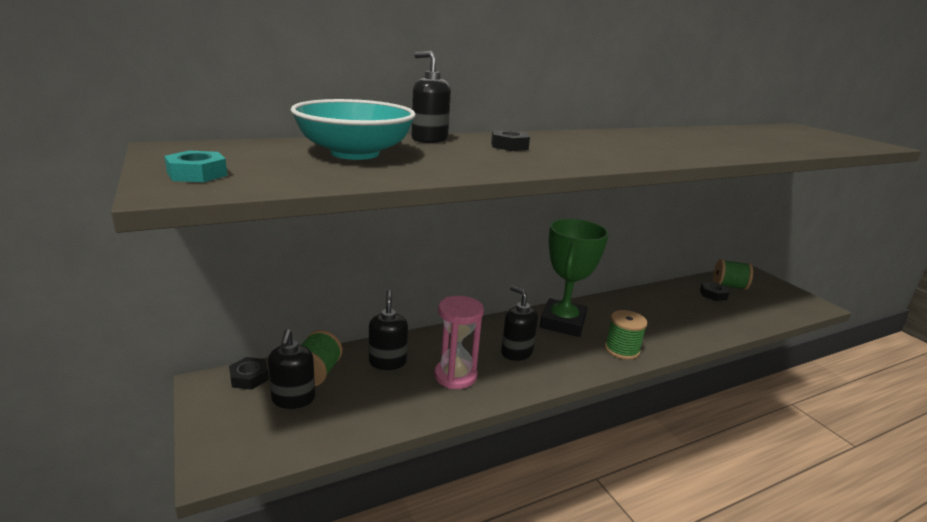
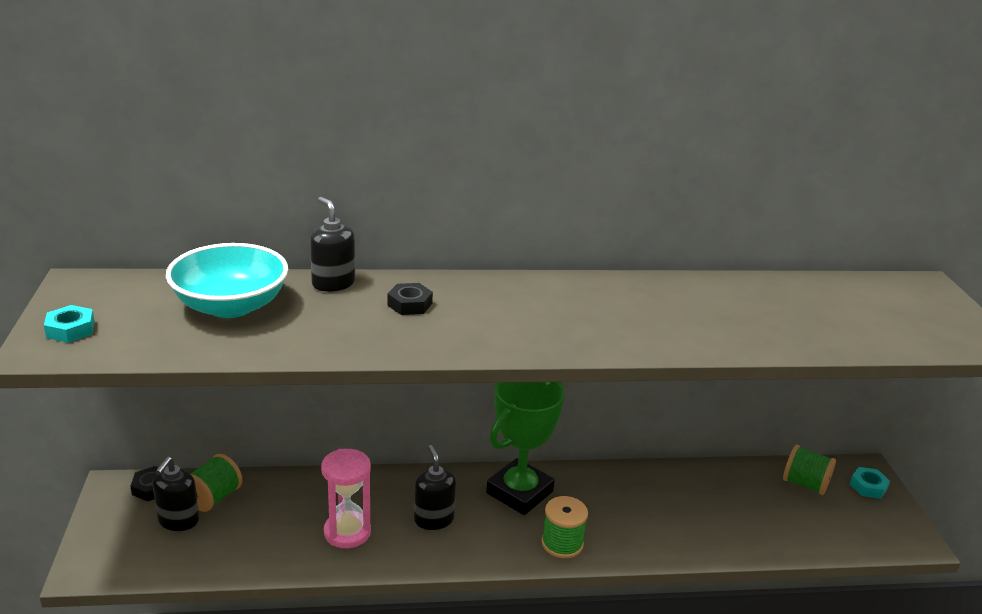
camera: 20 degrees right, 5 degrees up
(387, 362) = (289, 500): black soap dispenser -> none
(713, 294) = (766, 492): black nut -> none
(762, 281) = (868, 486): none -> turquoise nut

